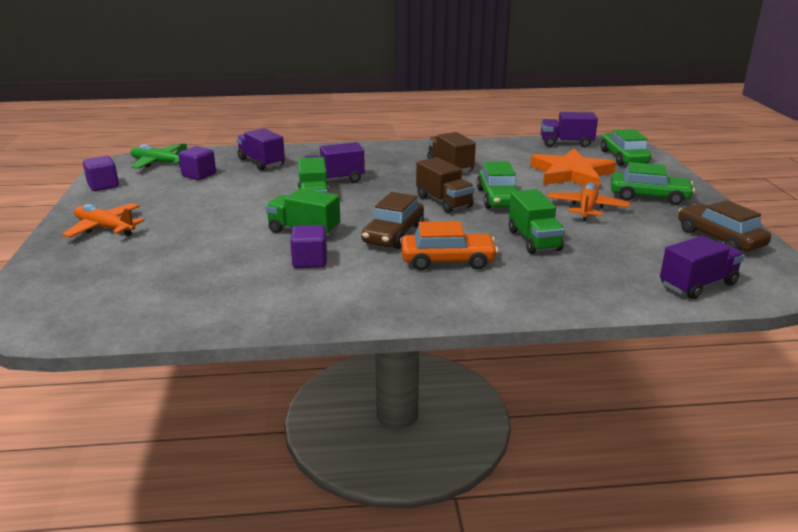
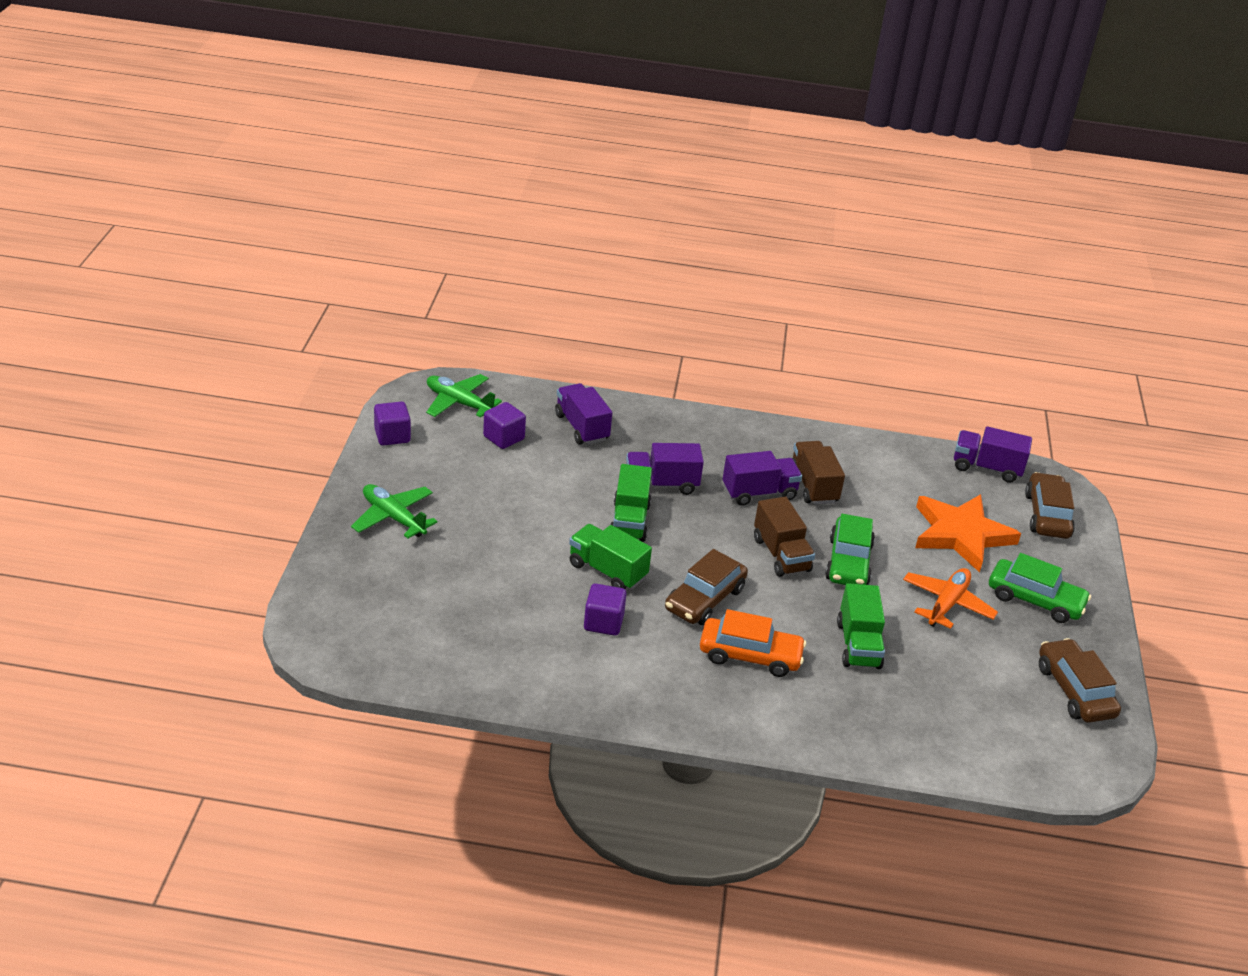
camera: 10 degrees right, 10 degrees up
(105, 228) = (393, 517): orange plane -> green plane
(623, 157) = (1047, 515): green car -> brown car
(697, 285) = (1003, 754): purple truck -> purple truck (759, 493)

